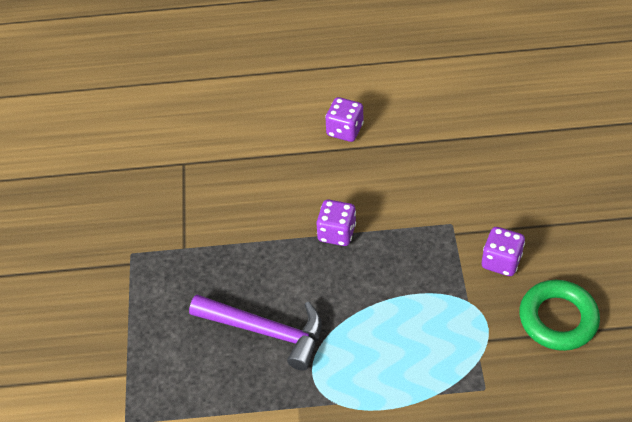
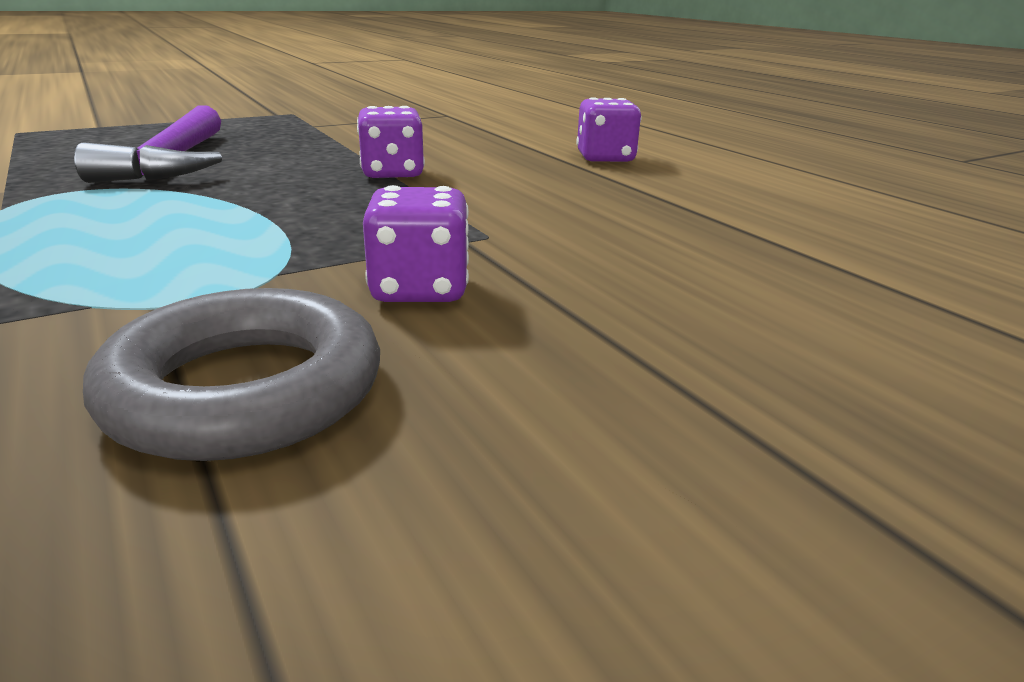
camera: 60 degrees right, 25 degrees down
(558, 319) = (245, 389): green ring -> grey ring

